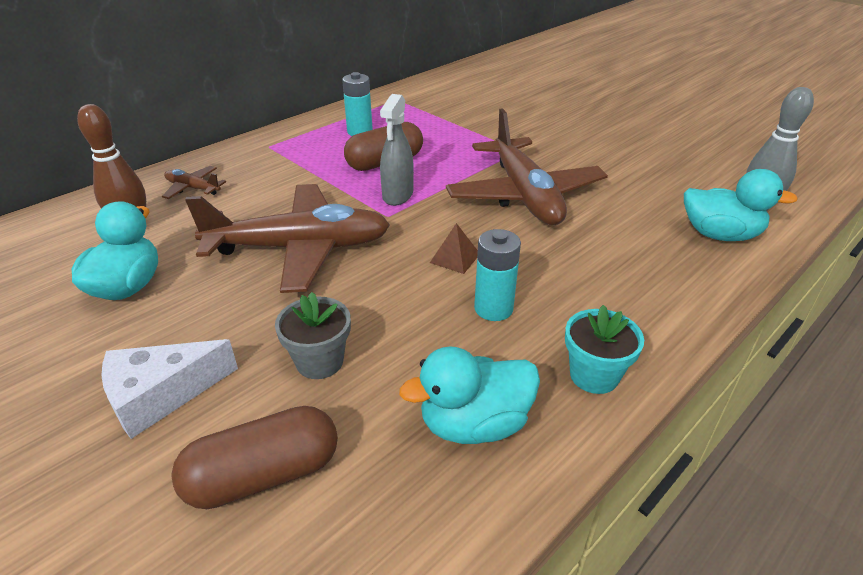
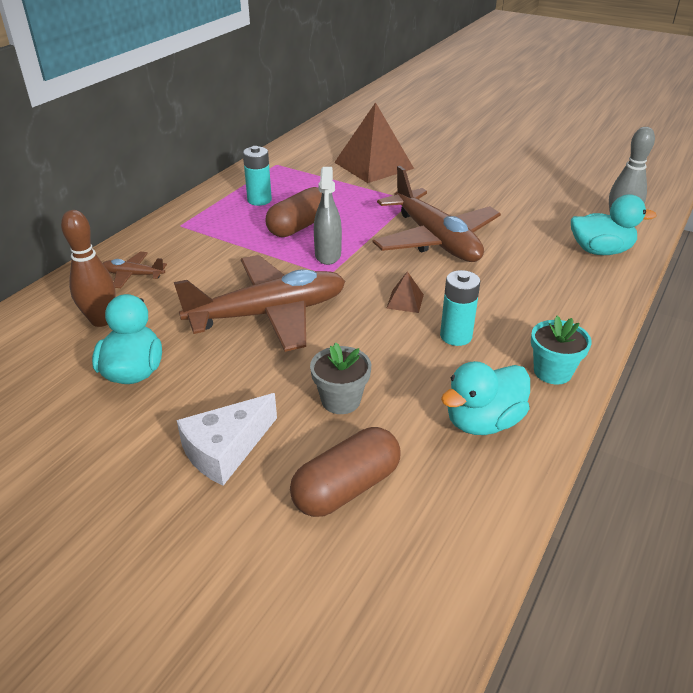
camera: 15 degrees left, 0 degrees up
(496, 111) = (373, 165): none -> brown pyramid

